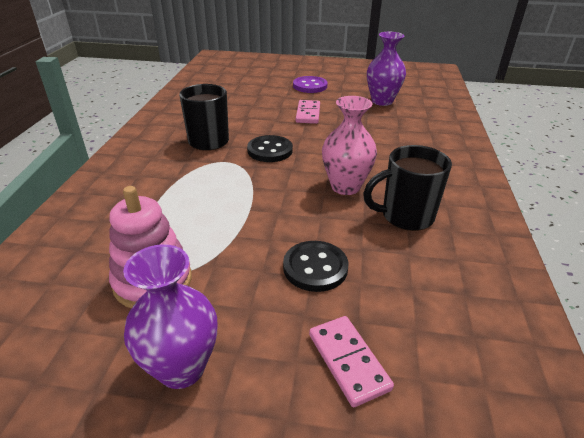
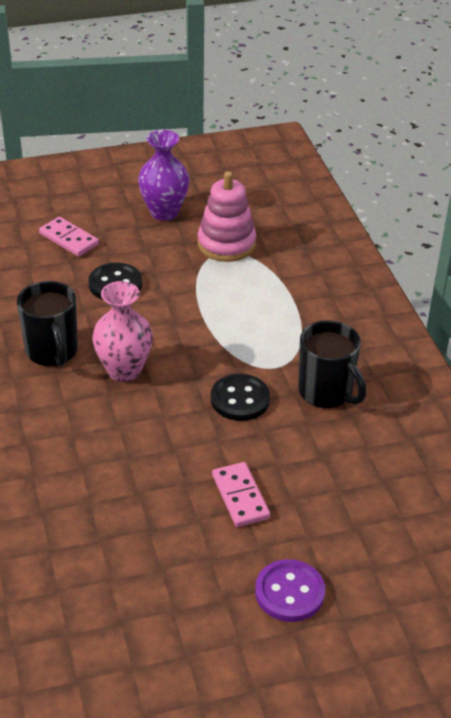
camera: 155 degrees right, 5 degrees up
(382, 101) = (137, 581): purple vase -> none
(405, 216) = (52, 352): black mug -> black mug turned 105 degrees clockwise

